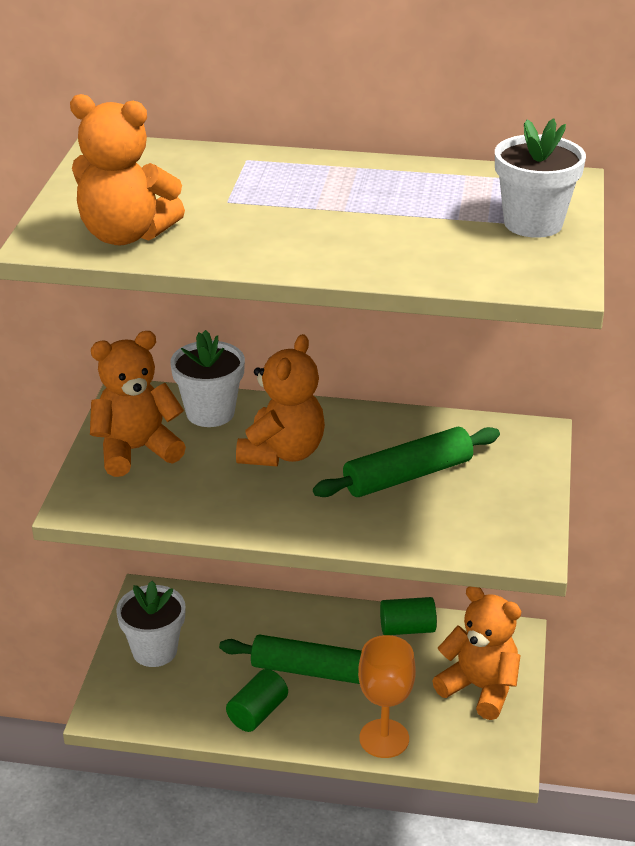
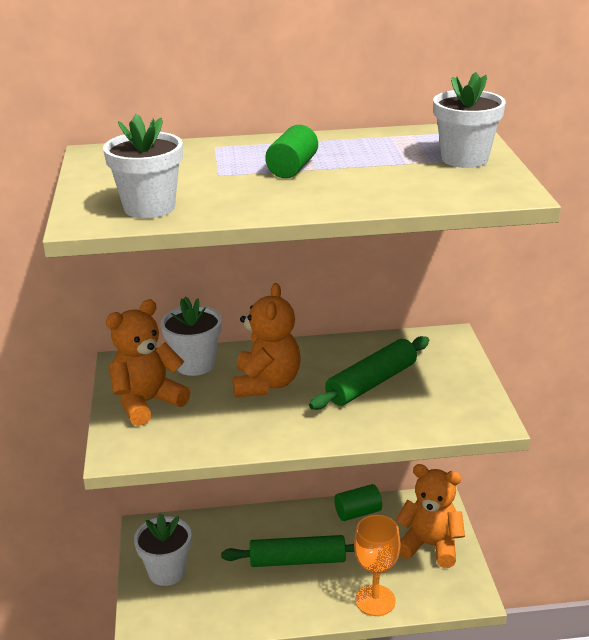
camera: 15 degrees left, 5 degrees down
(126, 235) = (149, 207): orange teddy bear -> white flower pot
(257, 713) = (268, 603): green cylinder -> green cylinder (292, 168)

